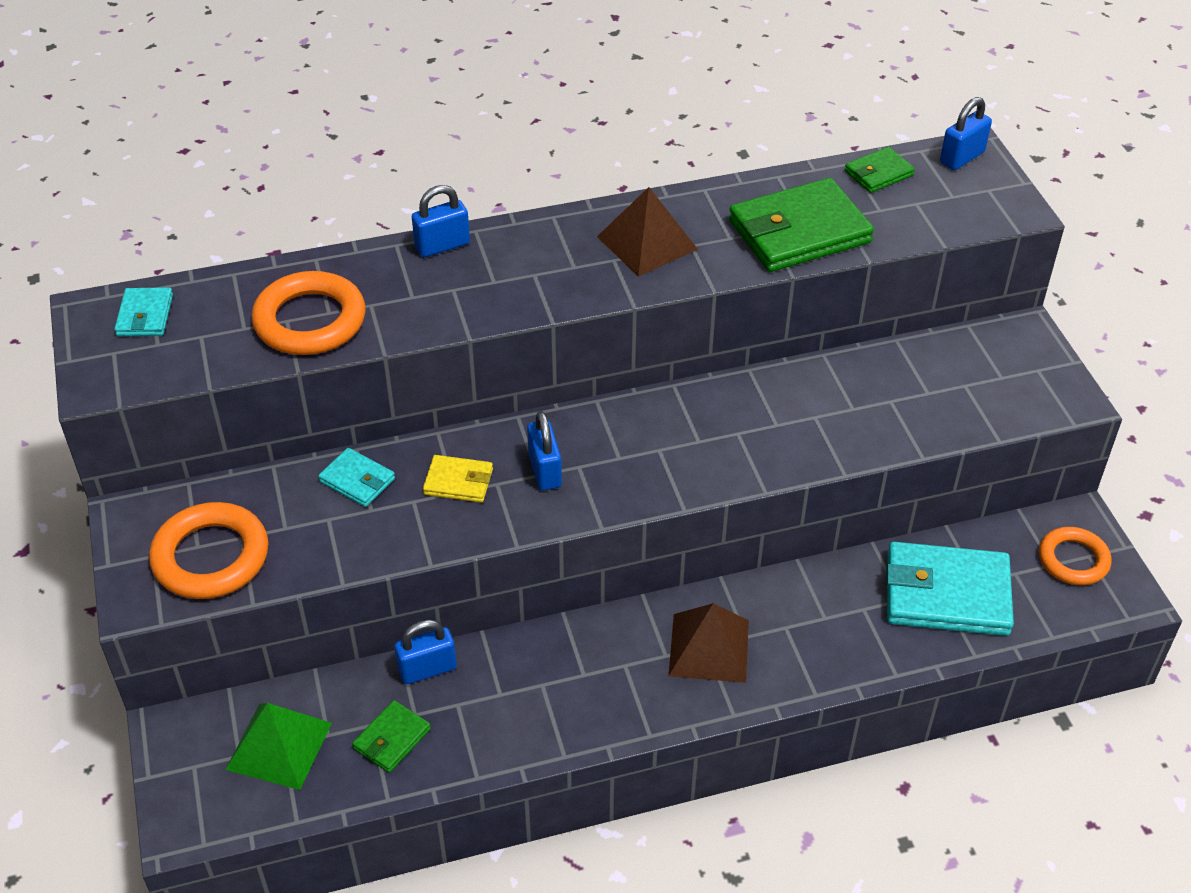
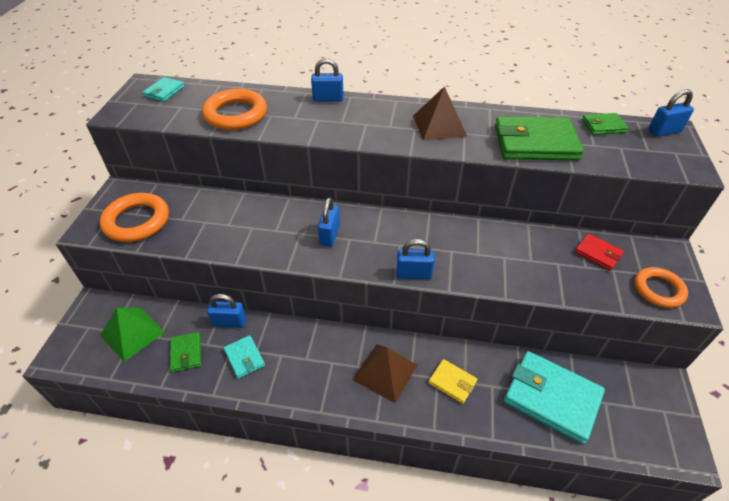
camera: 25 degrees right, 0 degrees up
(357, 480) = (232, 208): turquoise wallet -> turquoise wallet (244, 358)
(392, 739) = (186, 353): green wallet -> green wallet turned 75 degrees counterclockwise
(458, 482) = (281, 225): yellow wallet -> yellow wallet (452, 382)
(703, 485) = (413, 274): none -> blue padlock
(936, 368) = (598, 254): none -> red wallet
(1073, 560) = (651, 409): orange ring -> orange ring (658, 290)

